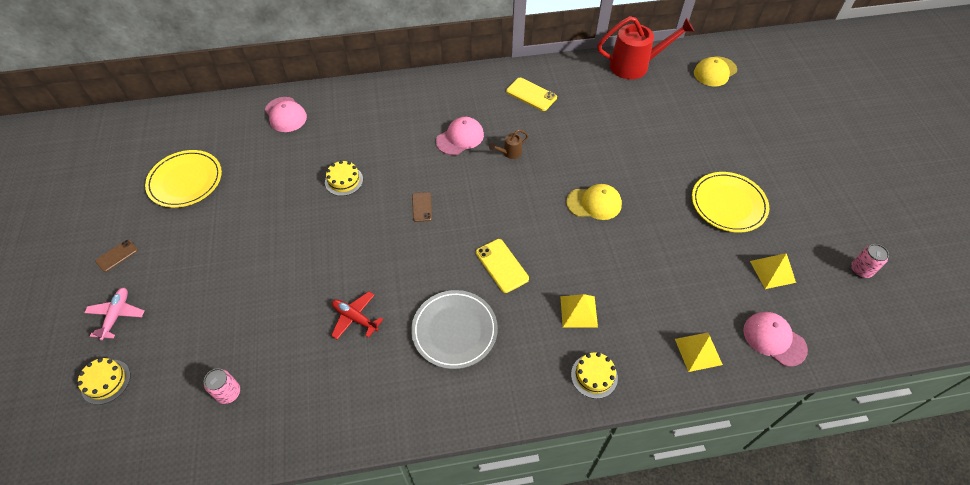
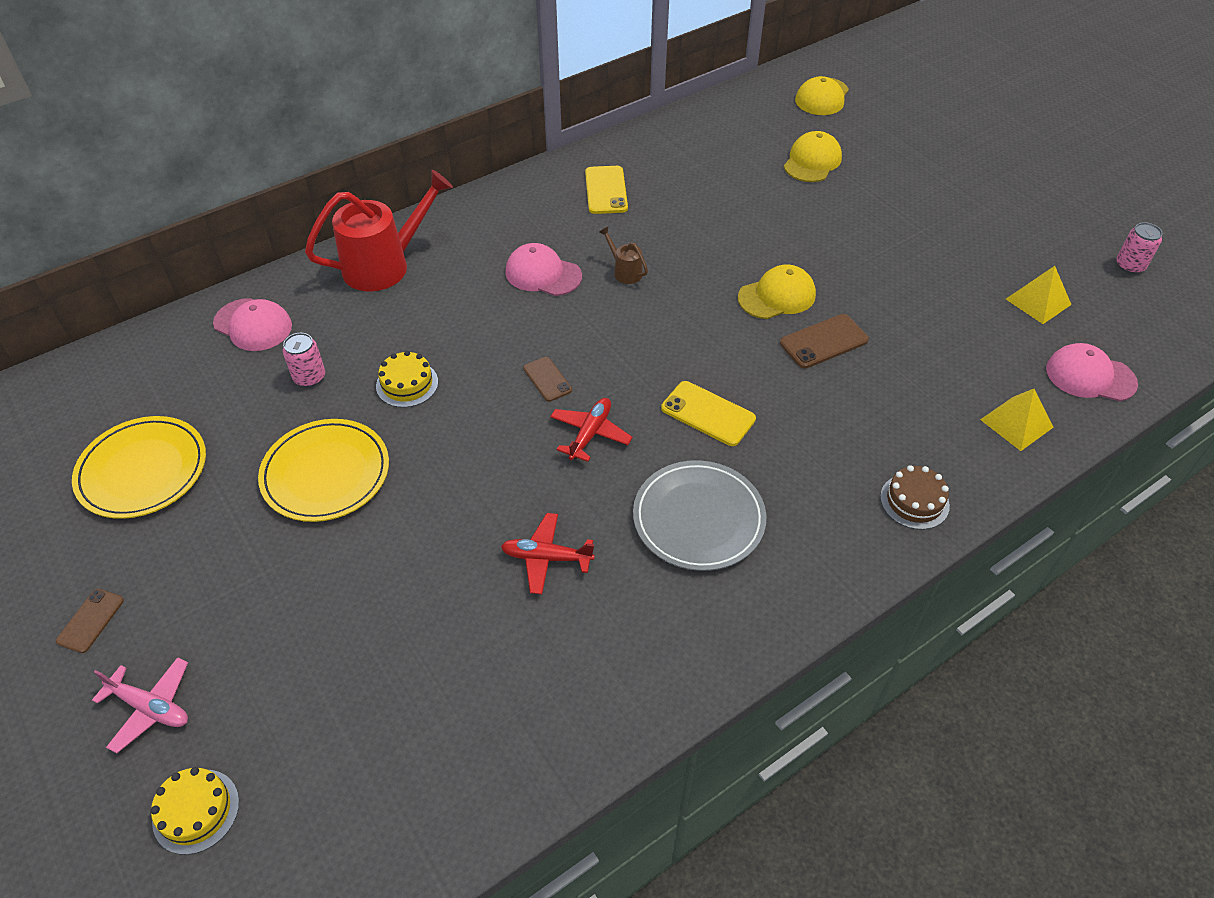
camera: 25 degrees left, 5 degrees down
(117, 315) = (150, 707): pink plane -> pink plane turned 135 degrees clockwise
(228, 393) = (418, 738): pink can -> pink can (309, 377)
(425, 251) = (590, 434): none -> red plane
(460, 138) = (543, 274): pink cap -> pink cap turned 90 degrees counterclockwise
(509, 153) = (624, 271): brown watering can -> brown watering can turned 105 degrees clockwise
(531, 94) = (606, 190): yellow phone -> yellow phone turned 75 degrees clockwise
(578, 311) = (844, 432): yellow pyramid -> none
(594, 376) = (914, 501): yellow cake -> brown cake
(604, 245) = (823, 342): none -> brown phone
(635, 65) = (719, 117): red watering can -> red watering can (385, 265)
(678, 116) = (812, 161): none -> yellow cap
(728, 204) = (938, 243): yellow plate -> yellow plate (326, 473)

